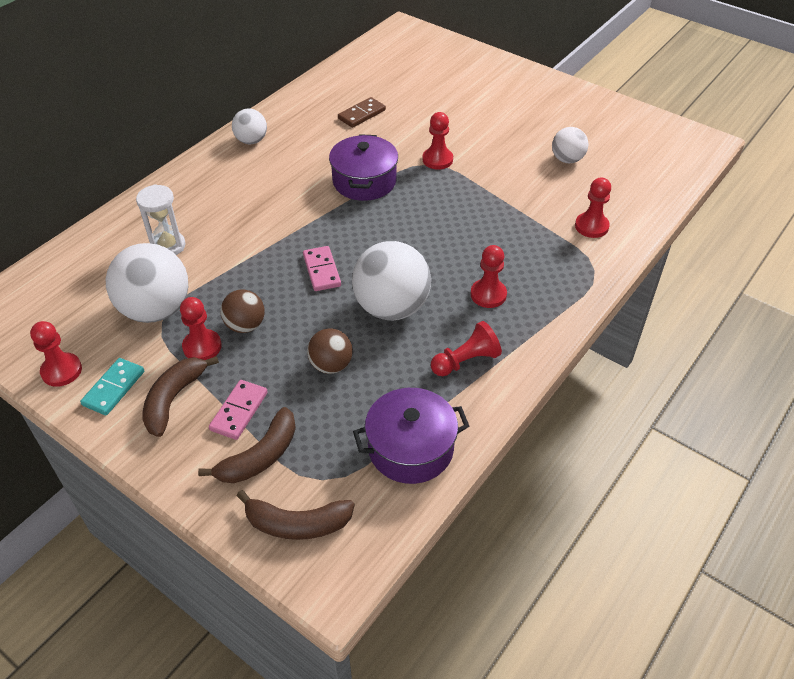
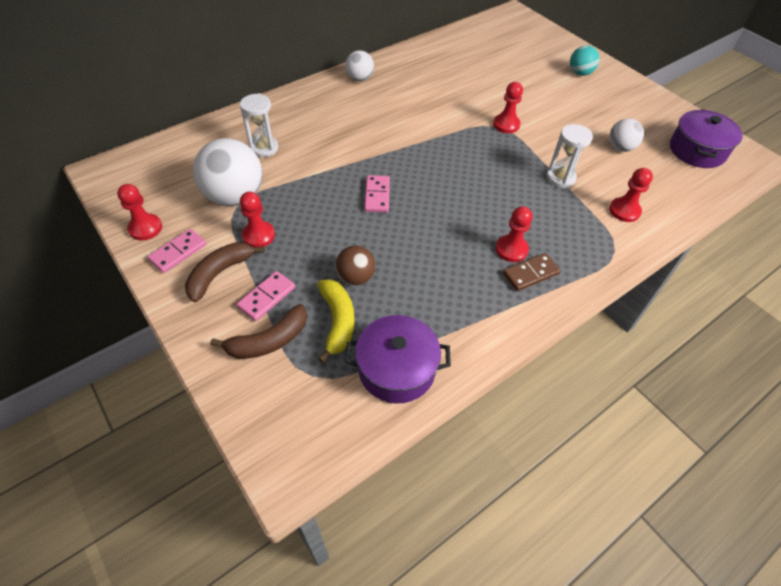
camera: 15 degrees right, 5 degrees up
(114, 388) = (178, 252): turquoise domino -> pink domino
(245, 325) = (299, 226): brown ball -> none
(297, 524) = (277, 409): brown banana -> none
(329, 416) = (337, 321): none -> yellow banana
(362, 114) = (455, 75): brown domino -> brown domino (530, 274)
(364, 181) = (438, 130): purple pot -> purple pot (697, 150)
(391, 308) = (424, 241): white ball -> none
(466, 361) = (472, 303): red pawn -> none
(499, 85) = (580, 73): none -> turquoise ball
(515, 206) = (560, 178): none -> white hourglass

